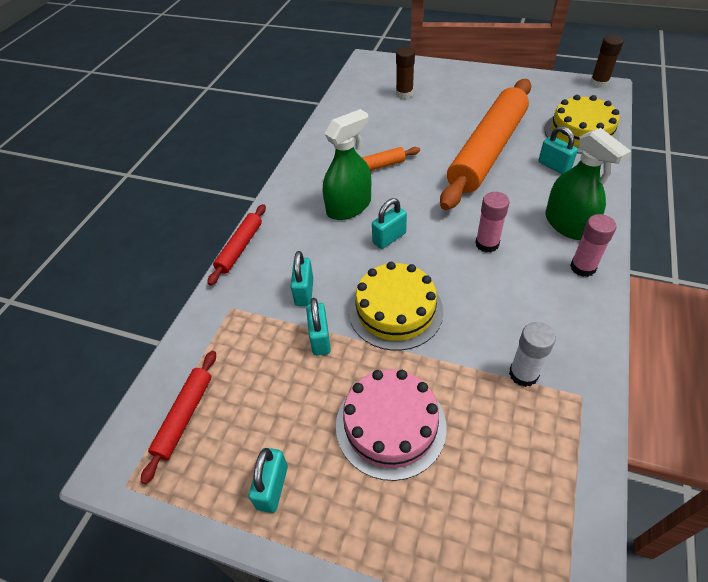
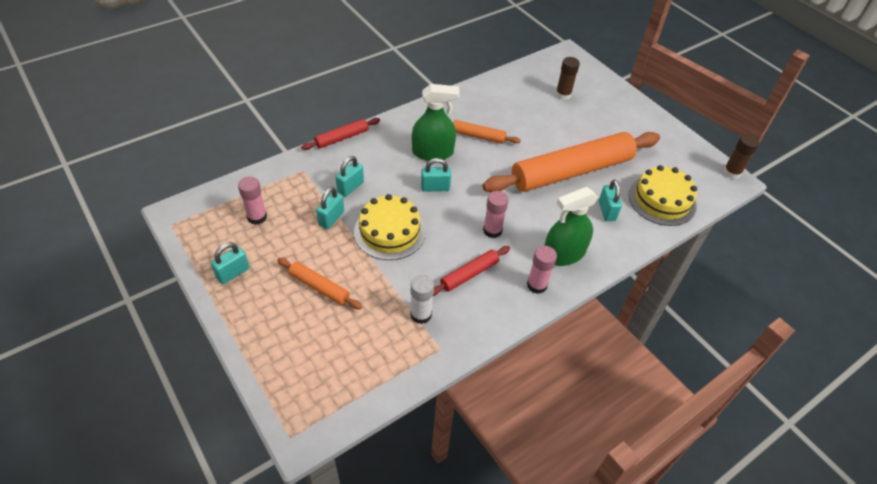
camera: 30 degrees right, 0 degrees up
(184, 416) = (226, 211): red rolling pin -> red rolling pin (469, 274)
(232, 396) = (257, 217): none -> pink glue stick
(390, 425) = (319, 287): pink cake -> orange rolling pin
(568, 224) = (563, 254): green spray bottle -> green spray bottle turned 60 degrees clockwise

